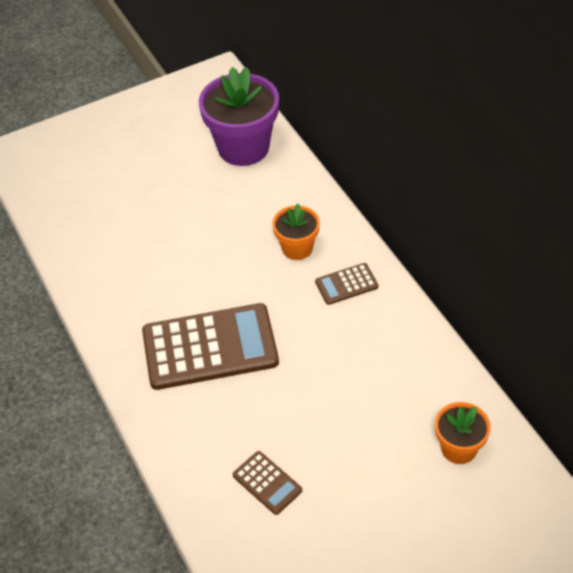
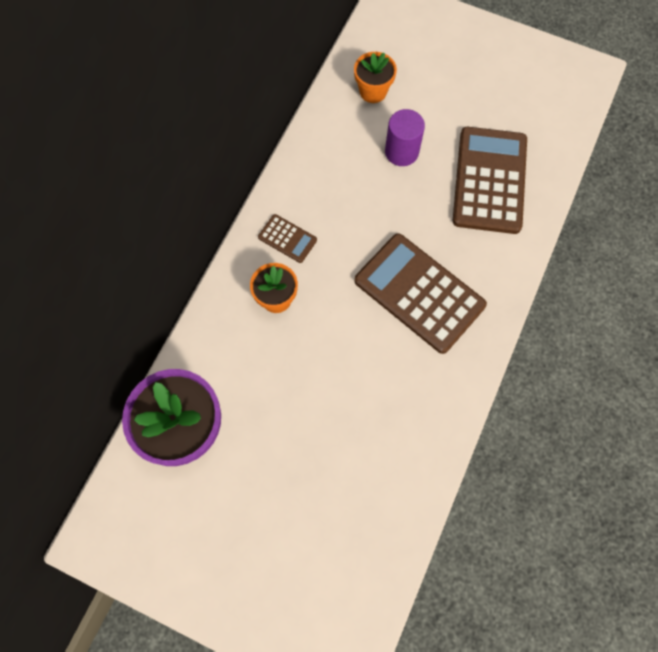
camera: 130 degrees left, 20 degrees up
(267, 483) = (489, 180): brown calculator -> brown calculator, size x2.19
(364, 427) = (401, 152): none -> purple cylinder

